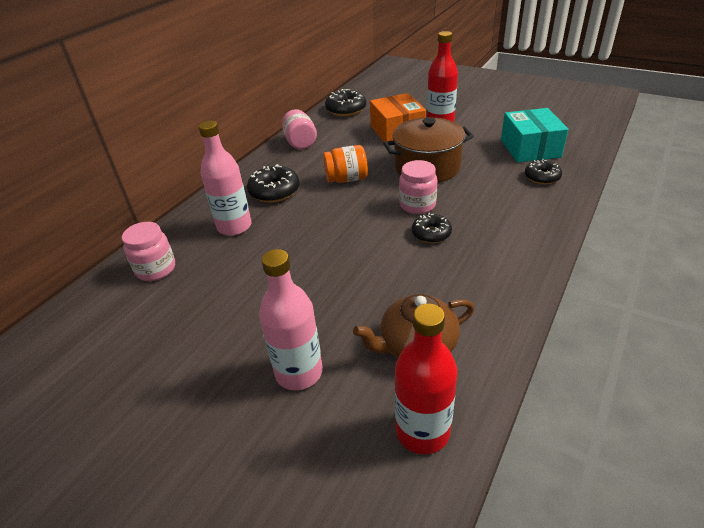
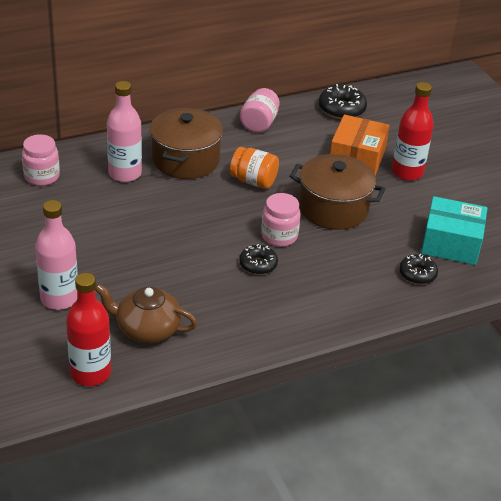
camera: 30 degrees right, 0 degrees up
(274, 191) = (185, 160): black donut -> brown pot
(530, 148) = (451, 243): turquoise box -> turquoise box turned 75 degrees clockwise

